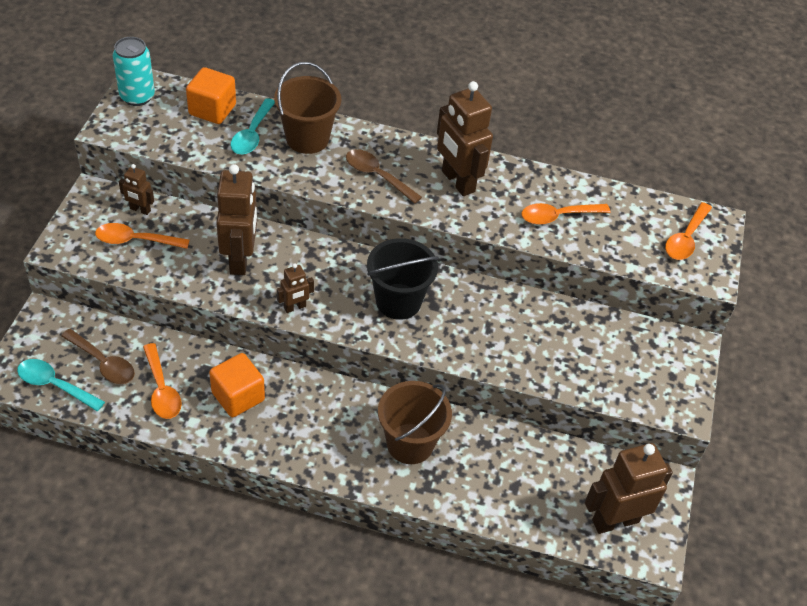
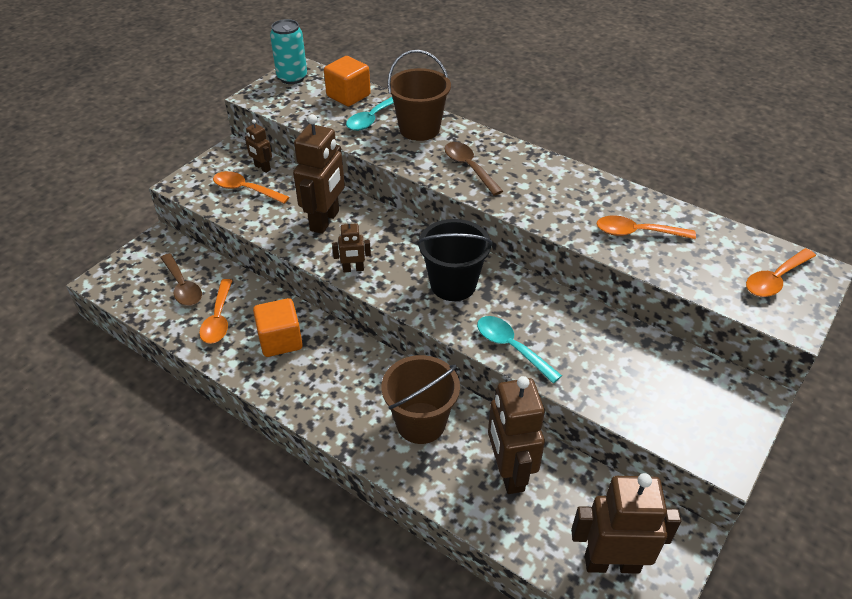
camera: 25 degrees right, 5 degrees down
(54, 385) = (134, 295): turquoise spoon -> turquoise spoon (511, 347)
(457, 181) = (545, 185): brown robot -> brown robot (509, 472)

